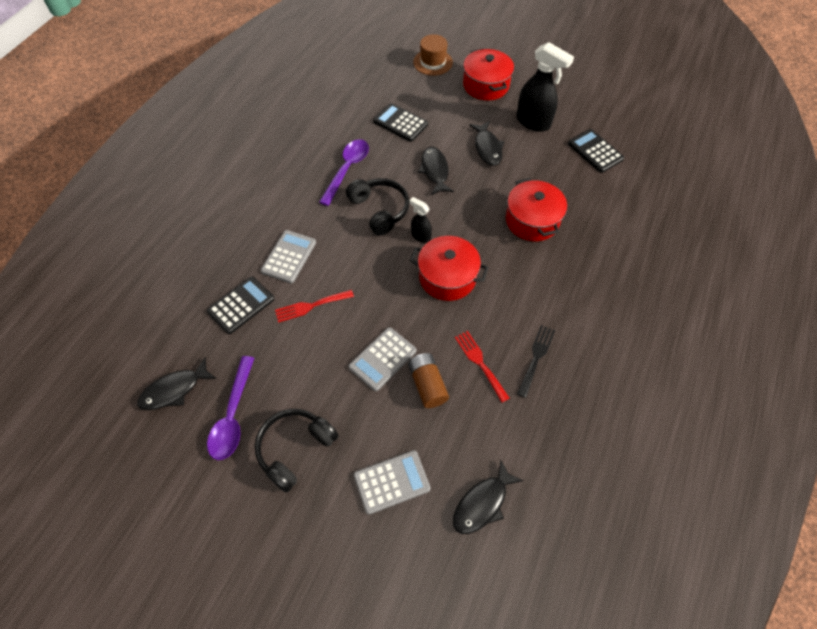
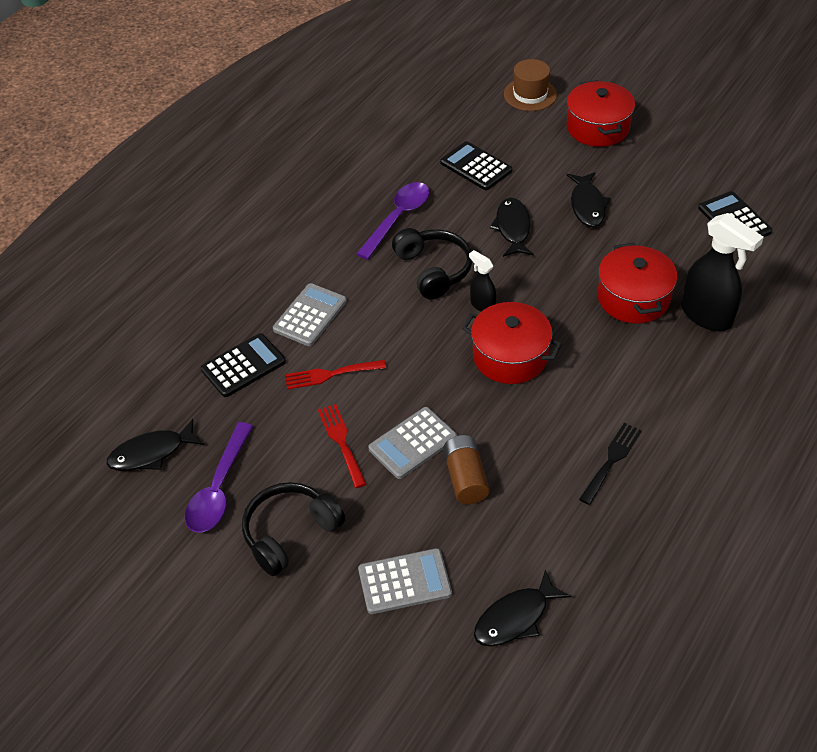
camera: 10 degrees right, 10 degrees down
(480, 363) = (537, 459): red fork -> red fork (341, 442)
(533, 122) = (655, 178): black spray bottle -> black spray bottle (707, 316)

